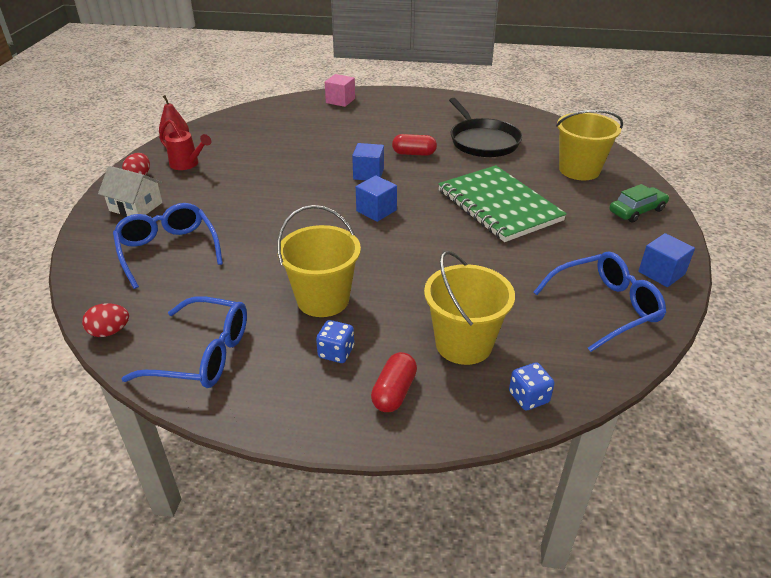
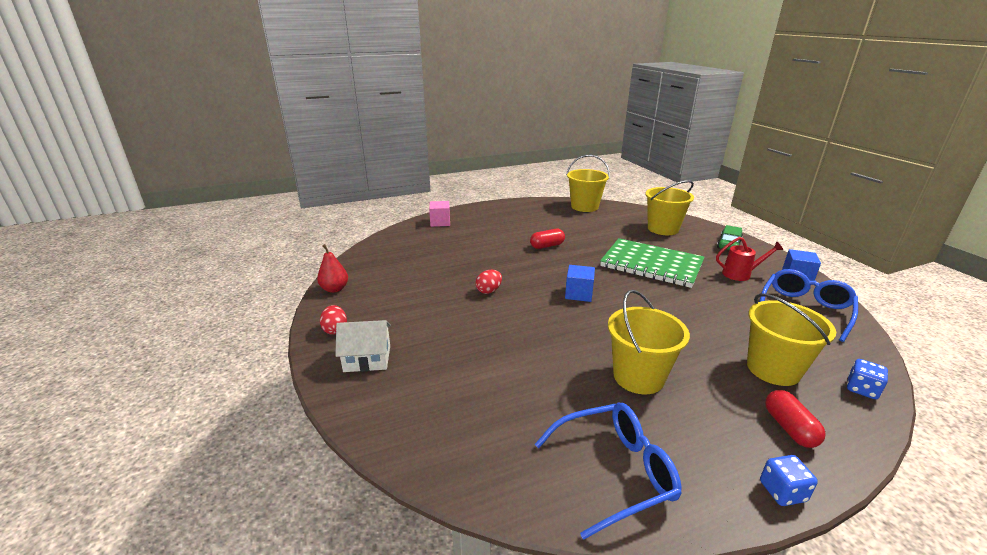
camera: 30 degrees left, 10 degrees down
(110, 332) = (500, 493): red egg -> red egg (489, 291)
(168, 250) = (453, 387): blue glasses -> none
(187, 164) = (371, 305): red watering can -> red watering can (740, 274)
(336, 352) = (708, 416): blue dice -> blue dice (782, 491)
(368, 174) = (535, 269): blue cube -> none
(482, 141) = (580, 226): black pan -> none
(522, 120) = (584, 207): none -> yellow bucket

